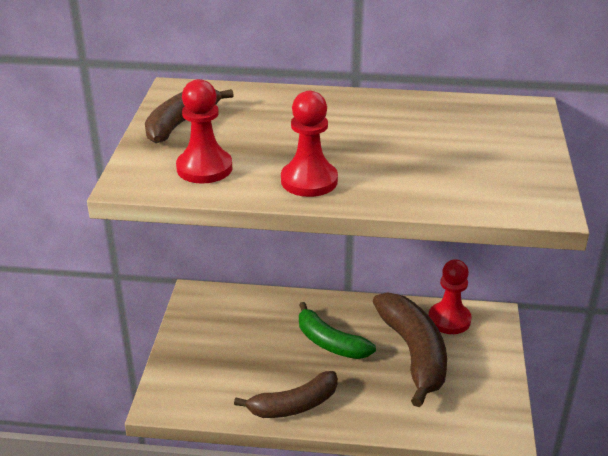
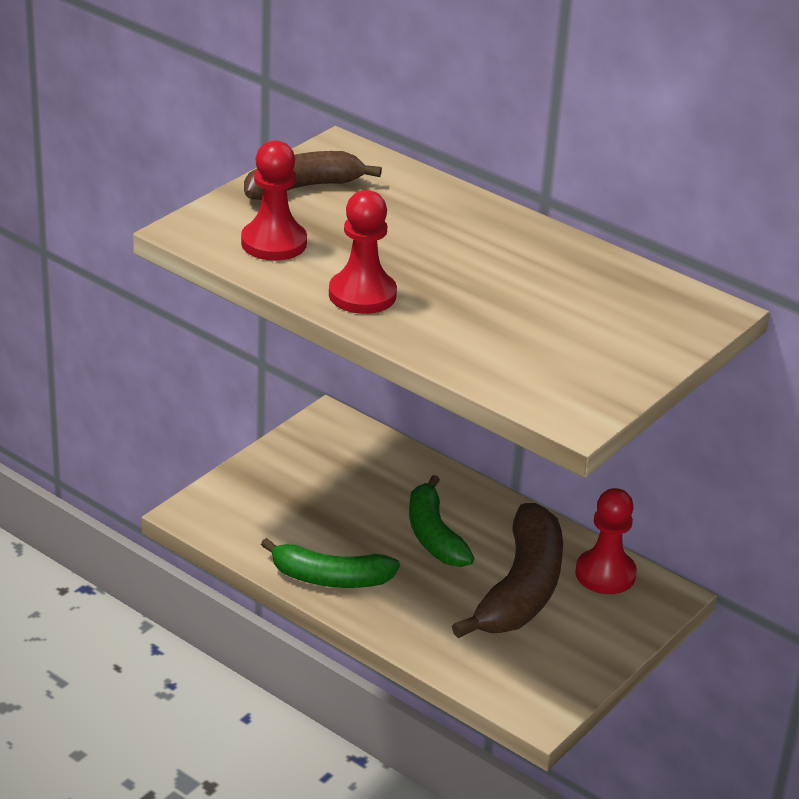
camera: 30 degrees right, 0 degrees up
(294, 405) = (330, 578): brown banana -> green banana

